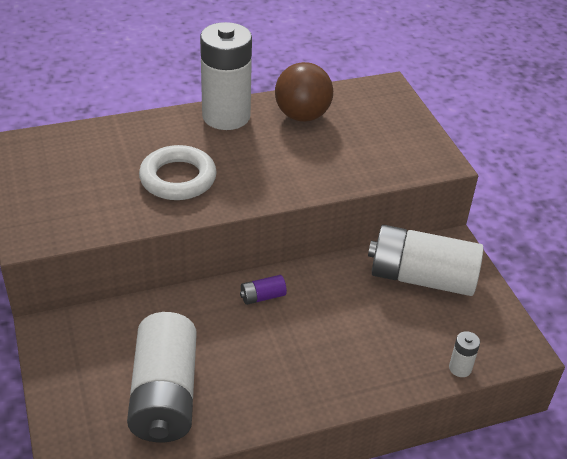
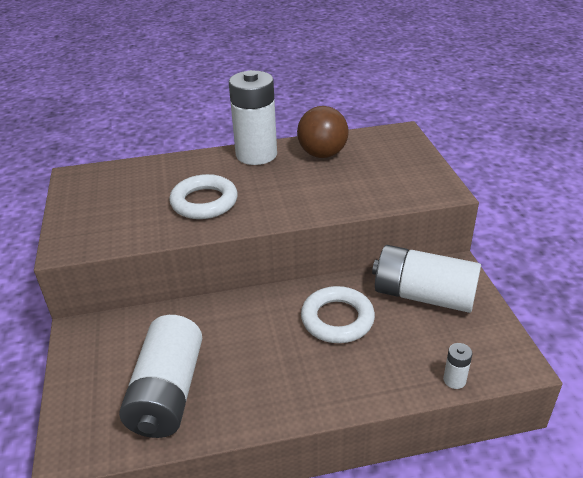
camera: 10 degrees right, 5 degrees down
(262, 297) = (273, 308): purple battery -> none
(333, 307) = (337, 319): none -> white ring

